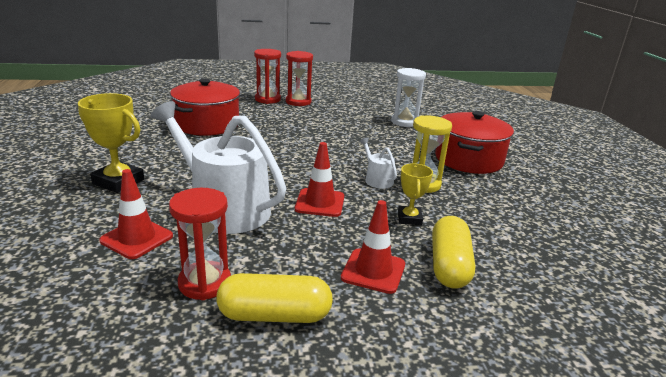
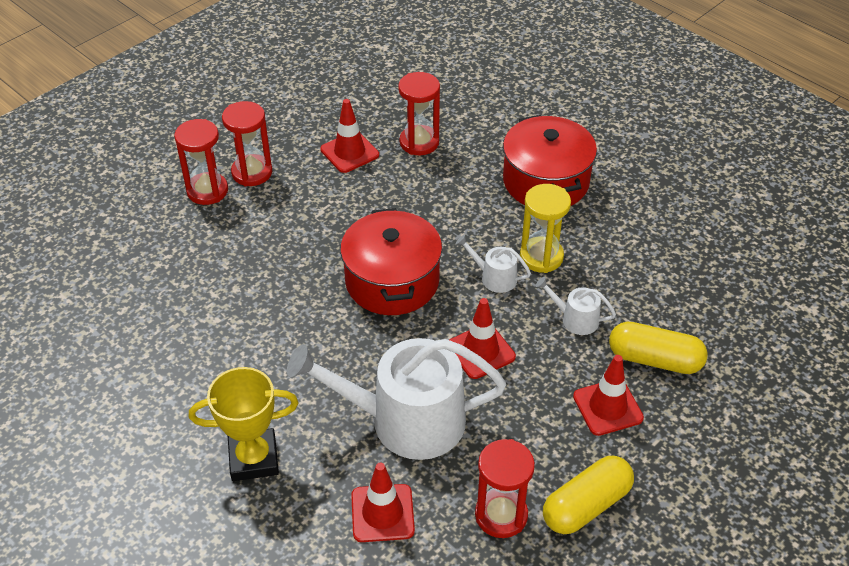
camera: 35 degrees left, 20 degrees up
(207, 124) = (206, 295): red pot -> red pot (392, 281)
(359, 112) = (349, 152): none -> red traffic cone
(404, 122) = (419, 142): white hourglass -> red hourglass
(409, 218) = (575, 319): yellow trophy -> white watering can
(449, 265) = (654, 359): yellow capsule -> yellow capsule turned 45 degrees counterclockwise

